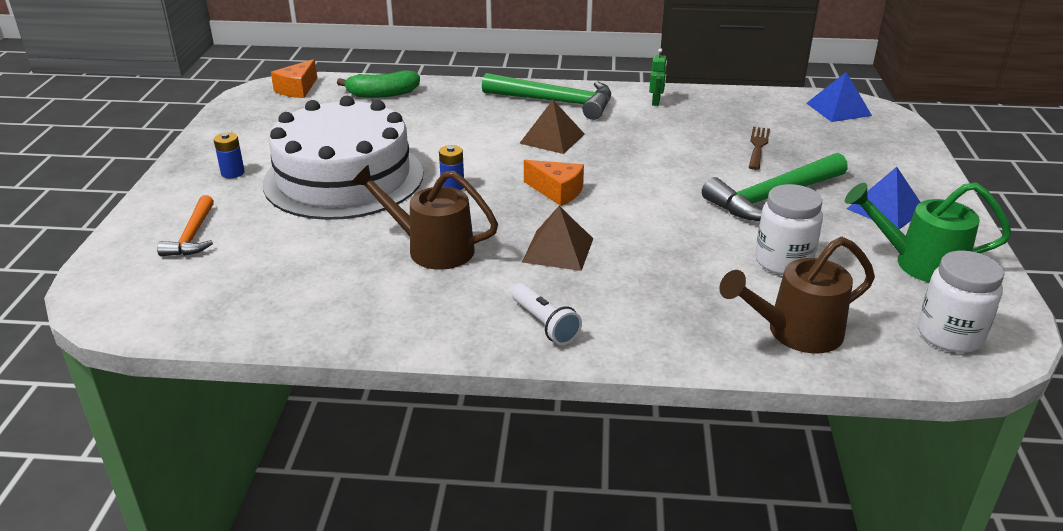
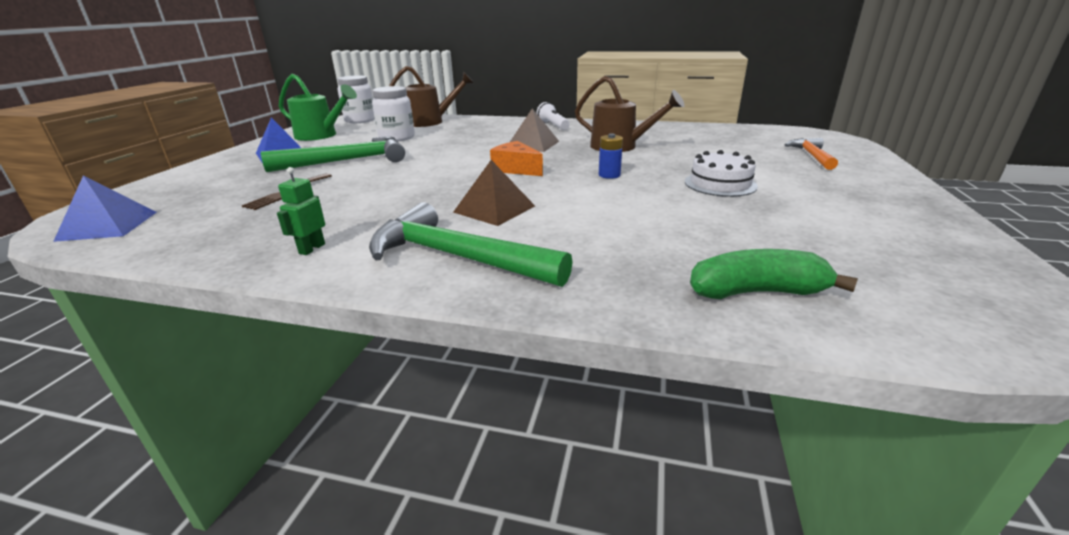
camera: 170 degrees left, 5 degrees down
(232, 173) = (848, 192): blue battery -> none
(297, 89) = (952, 317): orange cheese -> none
(344, 178) = (720, 184): white cake -> white cake, size x0.43

